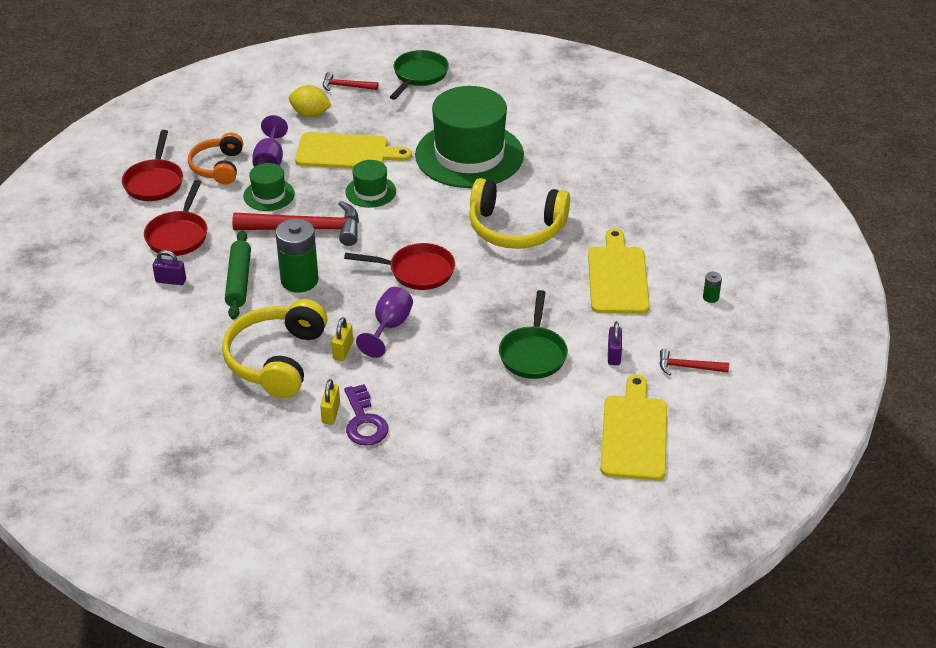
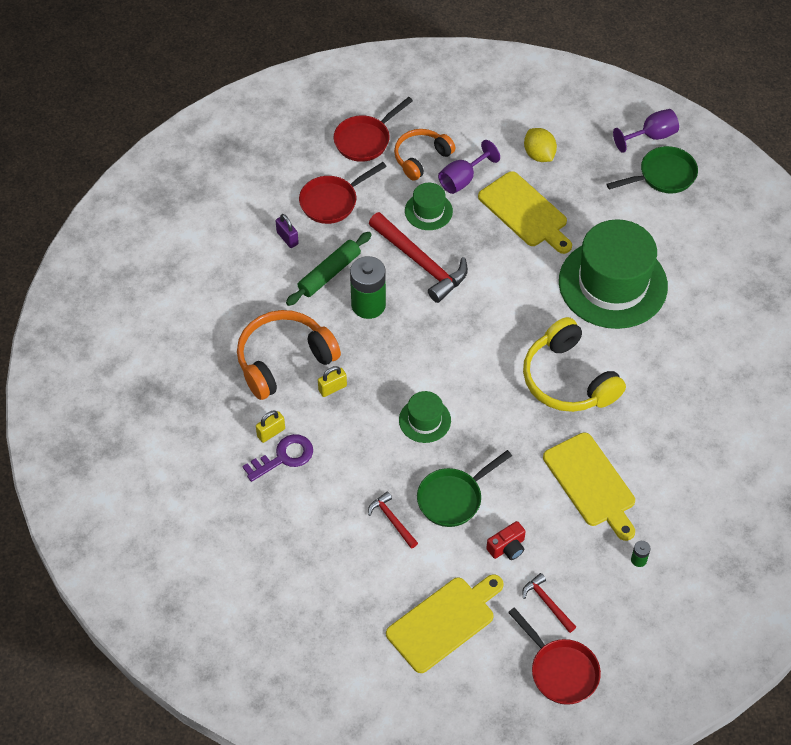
camera: 45 degrees right, 15 degrees up
(276, 359) = (284, 360): yellow headphones -> orange headphones
(346, 86) = (595, 146): red hammer -> red hammer (392, 520)
(364, 421) = (284, 457): purple key -> purple key turned 150 degrees counterclockwise
(370, 192) = (502, 263): green hat -> green hat (424, 420)
(389, 327) = (383, 394): purple goblet -> purple goblet (651, 136)
(416, 271) = (454, 361): red pan -> red pan (560, 670)
(614, 355) = (507, 547): purple padlock -> red camera
(617, 277) = (591, 484): yellow cutting board -> yellow cutting board turned 105 degrees clockwise

